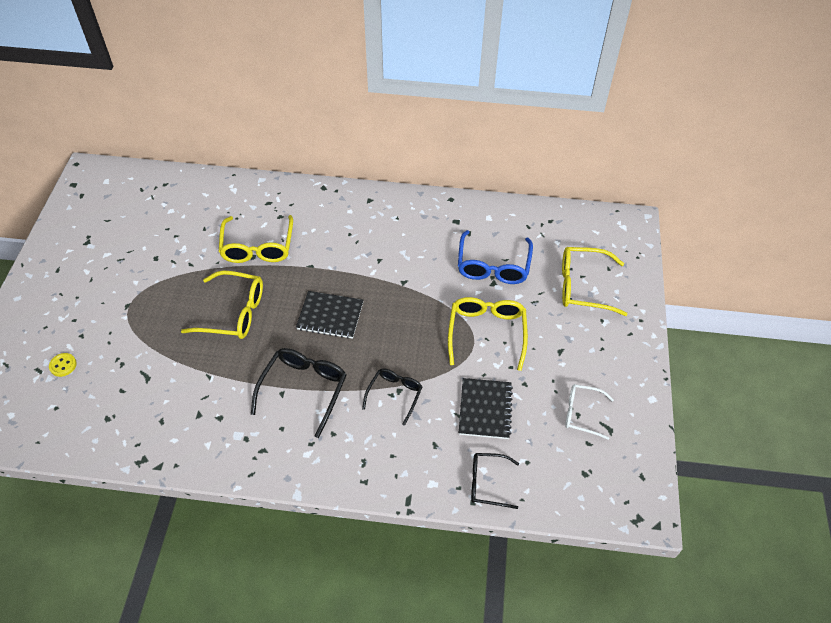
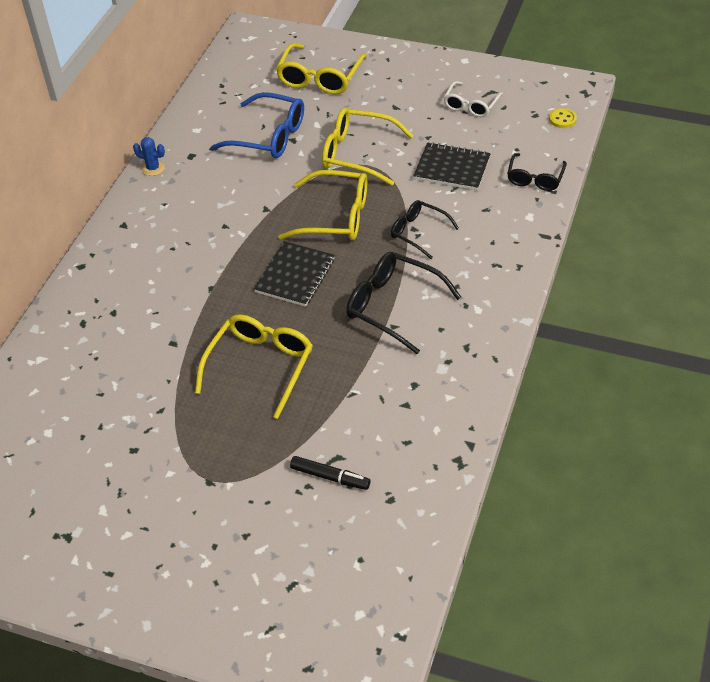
camera: 75 degrees left, 5 degrees down
(63, 365) = (291, 555): yellow button -> yellow button (562, 119)
(129, 376) = (330, 477): none -> black marker
(257, 247) = (159, 337): yellow glasses -> yellow glasses (336, 217)
(435, 202) = (153, 168): none -> blue cactus

